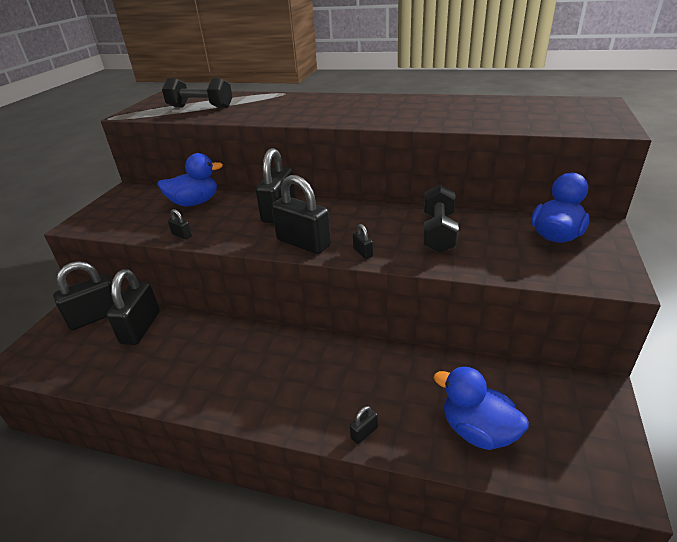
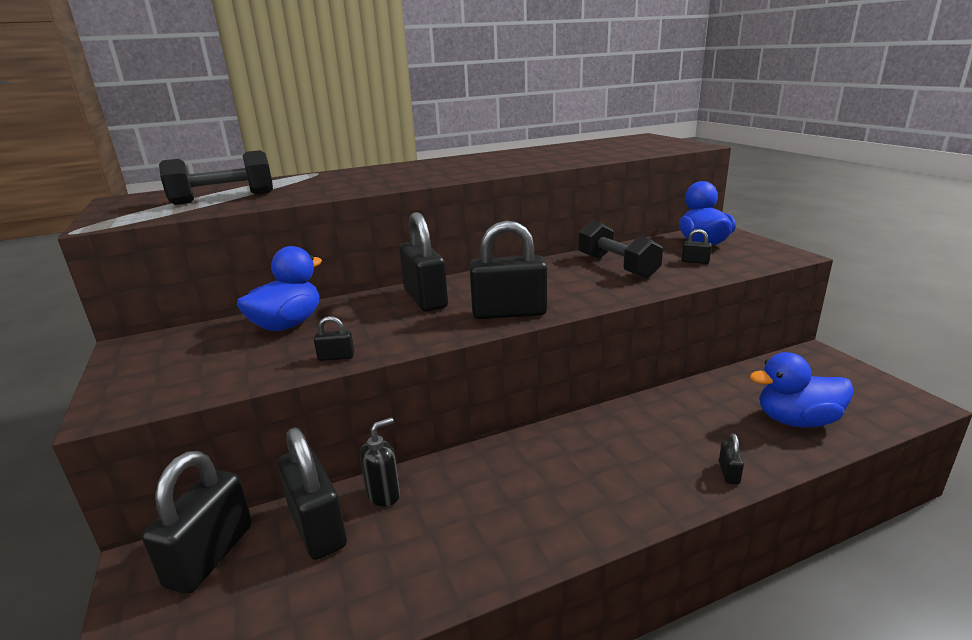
camera: 40 degrees left, 10 degrees down
(182, 327) = (384, 495): none -> black soap dispenser
(363, 252) = (583, 300): black padlock -> black padlock (695, 261)

